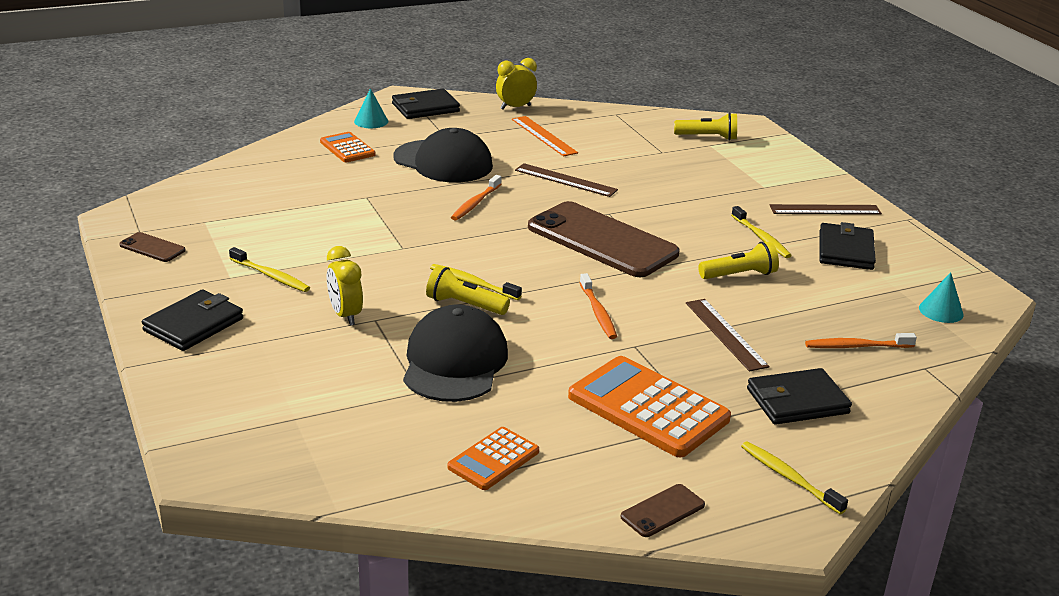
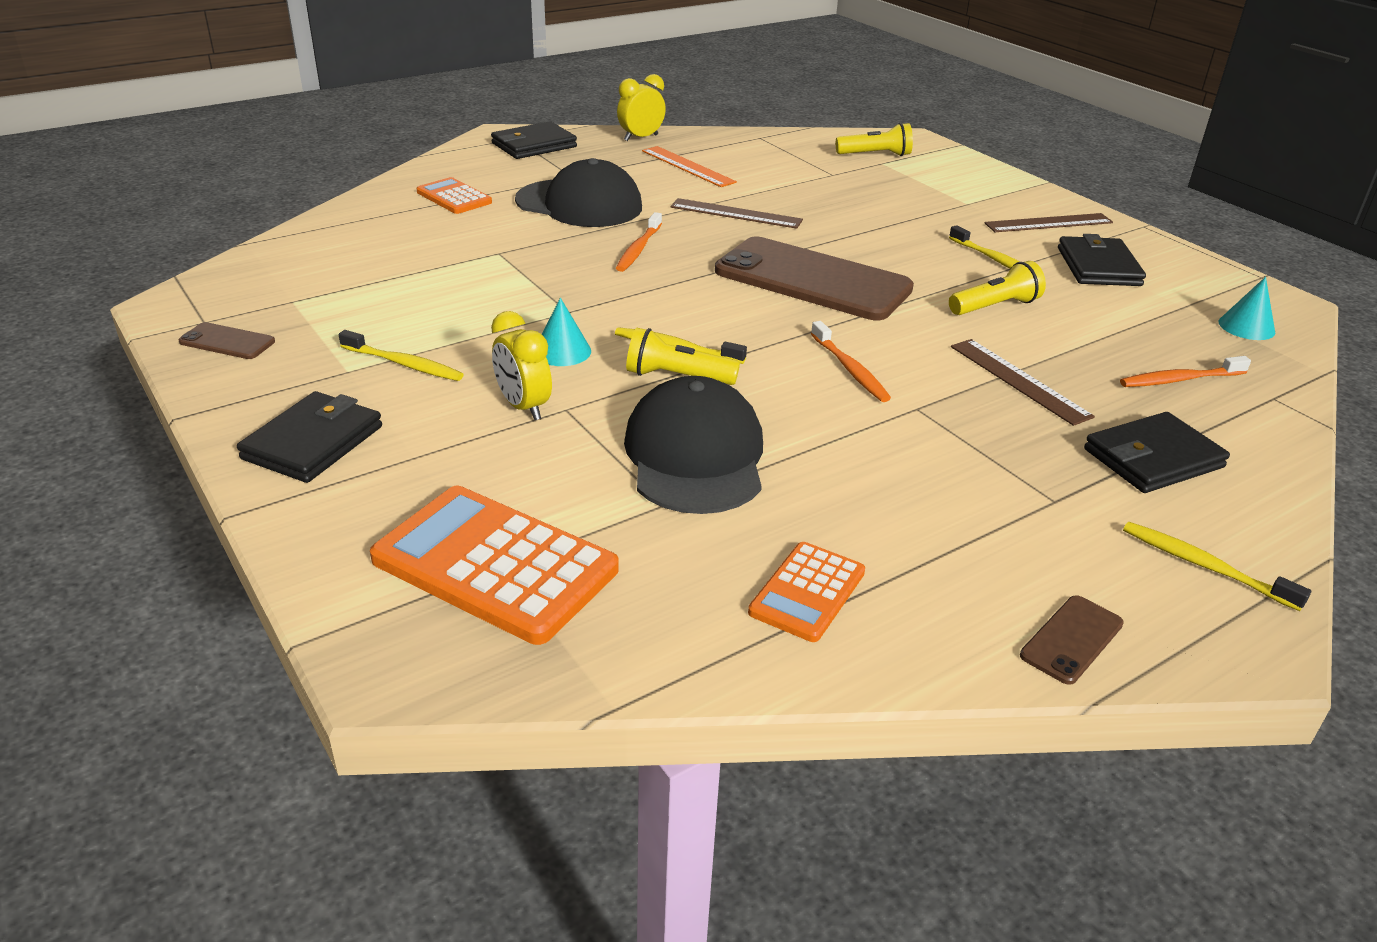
camera: 10 degrees left, 5 degrees up
(371, 121) = (473, 164): turquoise cone -> turquoise cone (562, 351)
(648, 408) = (975, 490): orange calculator -> orange calculator (495, 564)

